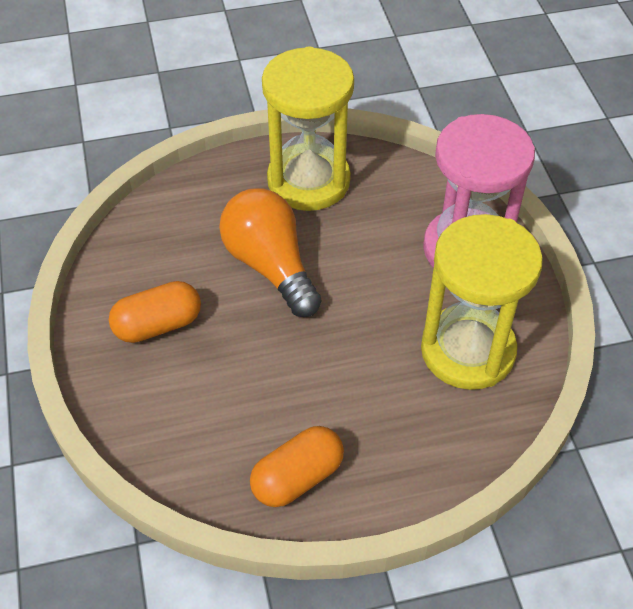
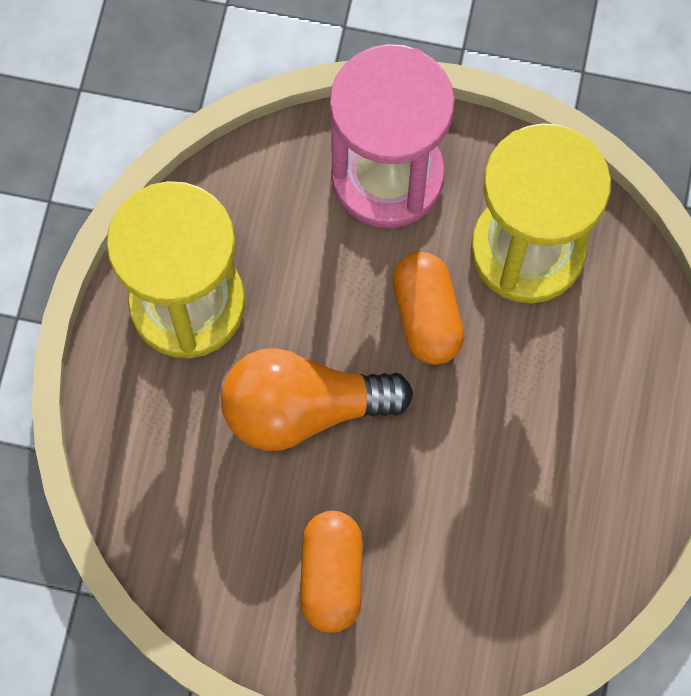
camera: 65 degrees left, 20 degrees up
(297, 477) = (606, 503): orange capsule -> orange capsule (427, 316)

